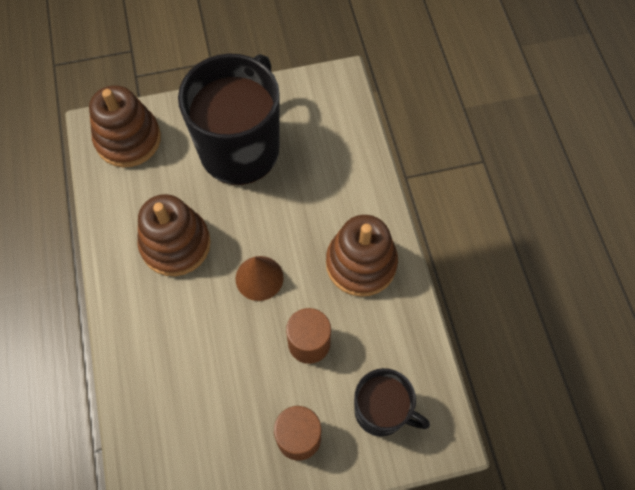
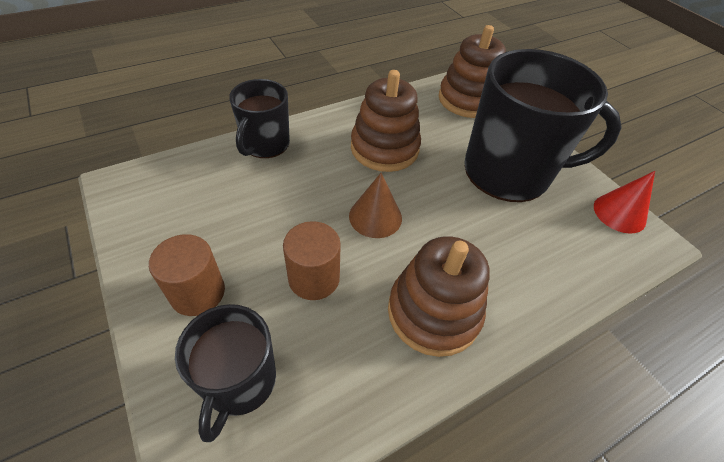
camera: 70 degrees right, 15 degrees down
(132, 358) = (265, 144): none -> black mug
(310, 88) = (619, 213): none -> red cone

